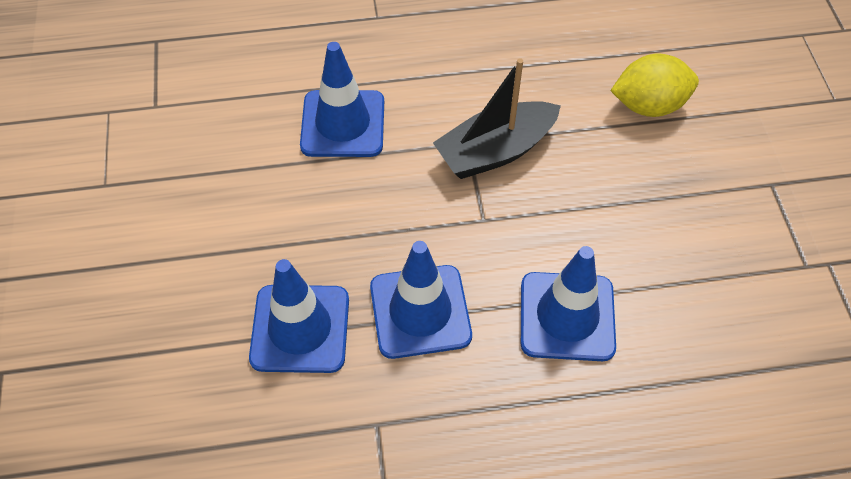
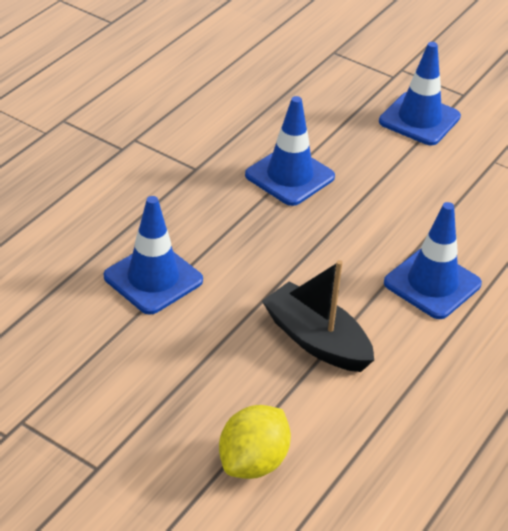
camera: 130 degrees right, 15 degrees down
(420, 311) = (239, 224): blue traffic cone -> blue traffic cone (419, 119)
(495, 151) = (316, 340): black boat -> black boat turned 60 degrees counterclockwise

